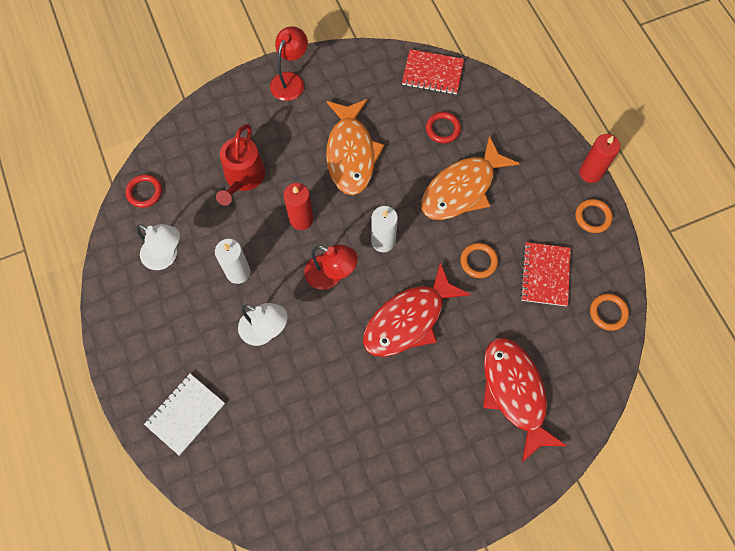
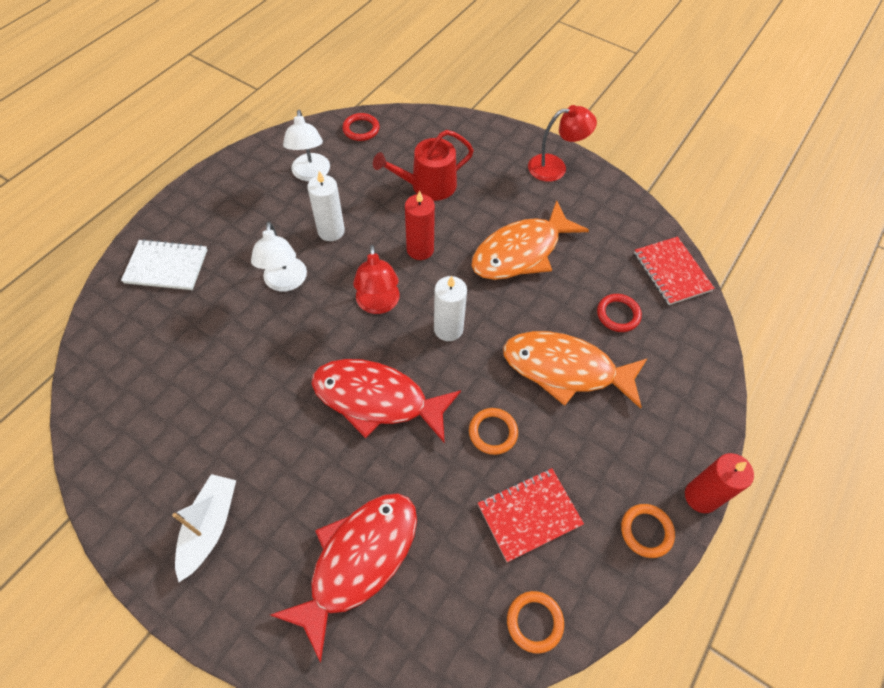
camera: 55 degrees right, 10 degrees down
(437, 476) = (209, 527): none -> white boat

